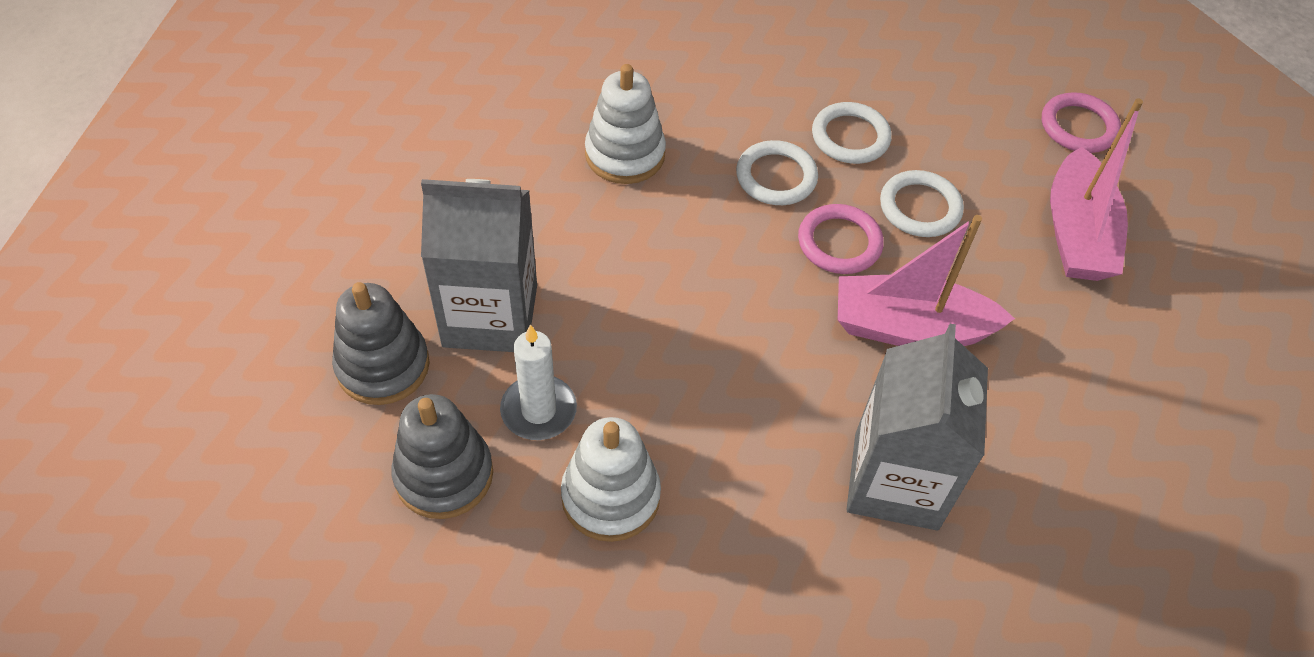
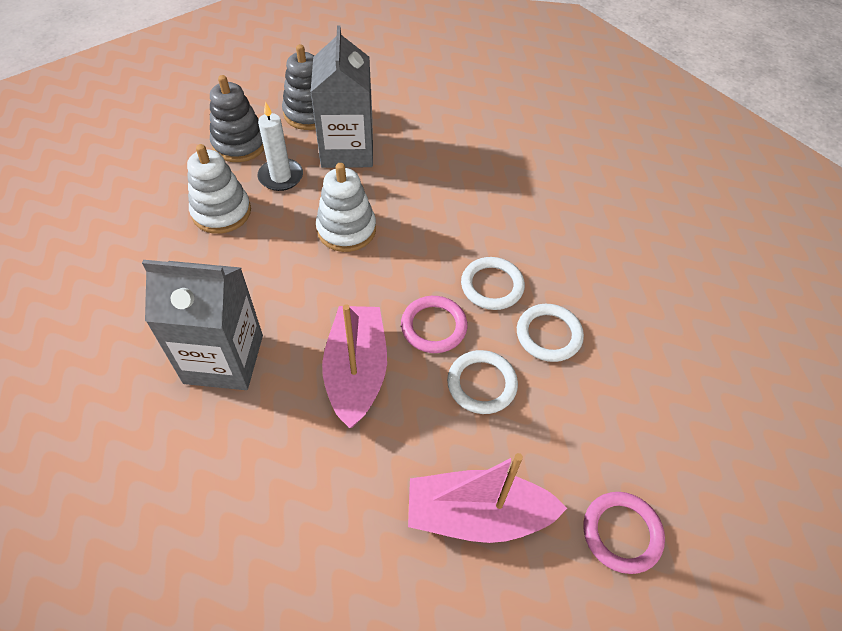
camera: 85 degrees right, 0 degrees up
(625, 154) = (491, 200): white stacking toy -> white stacking toy (346, 229)

